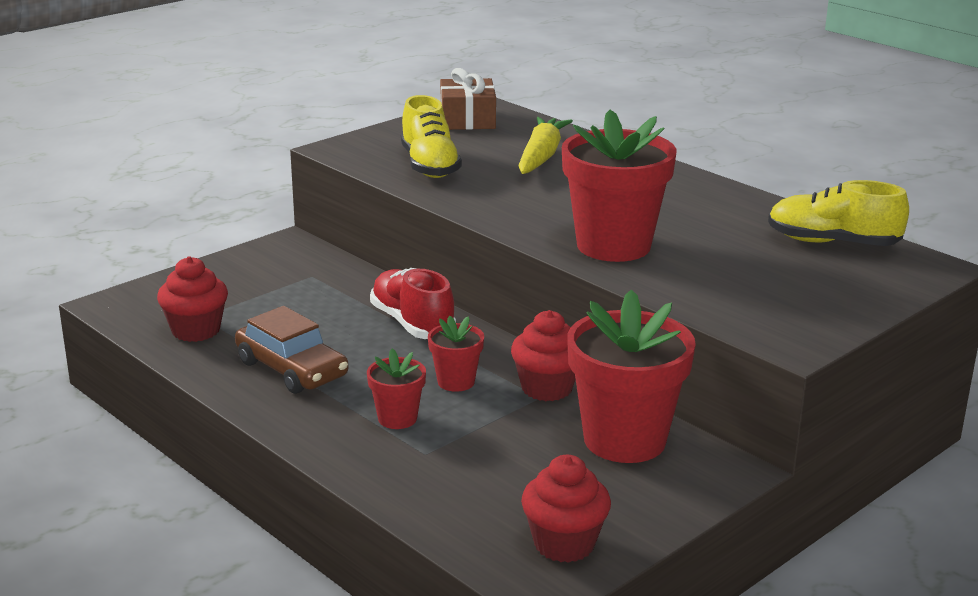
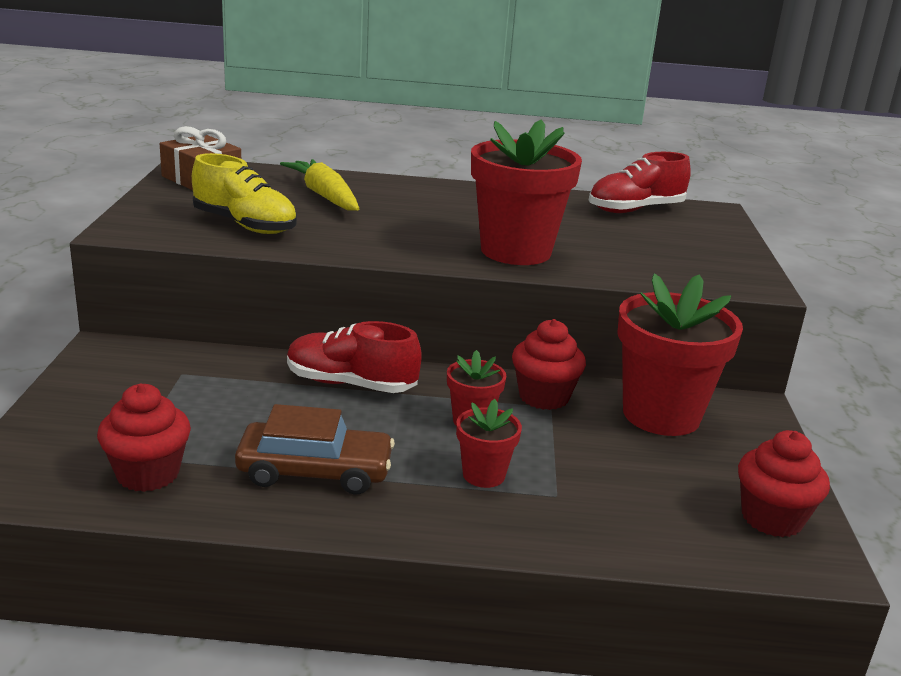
camera: 45 degrees left, 0 degrees up
(832, 243) = (635, 210): yellow shoe -> red shoe

